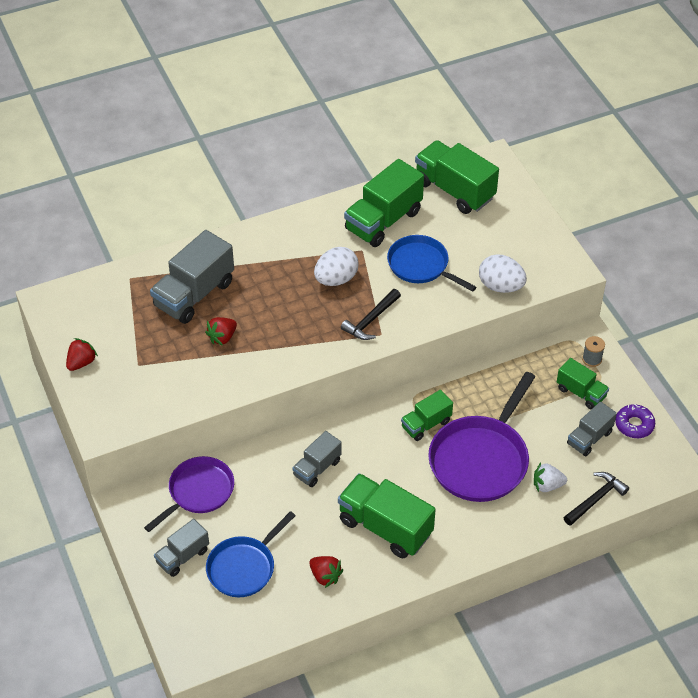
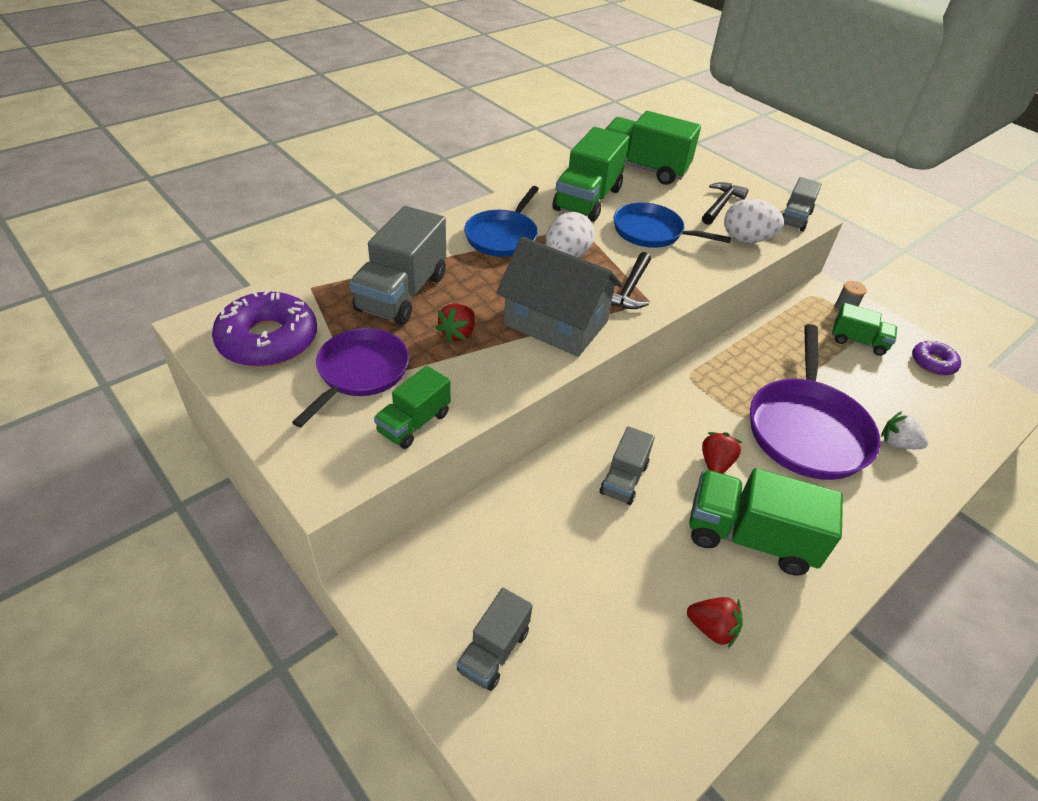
camera: 20 degrees left, 5 degrees down
(81, 362) = (269, 394): red strawberry -> red strawberry (715, 463)
(90, 320) = (268, 340): none -> purple donut
(198, 492) = (480, 545): purple pan -> purple pan (360, 372)
(244, 567) = (592, 645): blue pan -> blue pan (503, 236)
(298, 341) = (556, 323): none -> grey house
(426, 424) = (722, 402): green truck -> green truck (414, 423)
(547, 485) = (897, 443): white strawberry -> white strawberry turned 45 degrees clockwise
(589, 438) = (901, 384): grey truck -> grey truck (795, 218)
(596, 499) = (958, 448): black hammer -> black hammer (721, 205)

